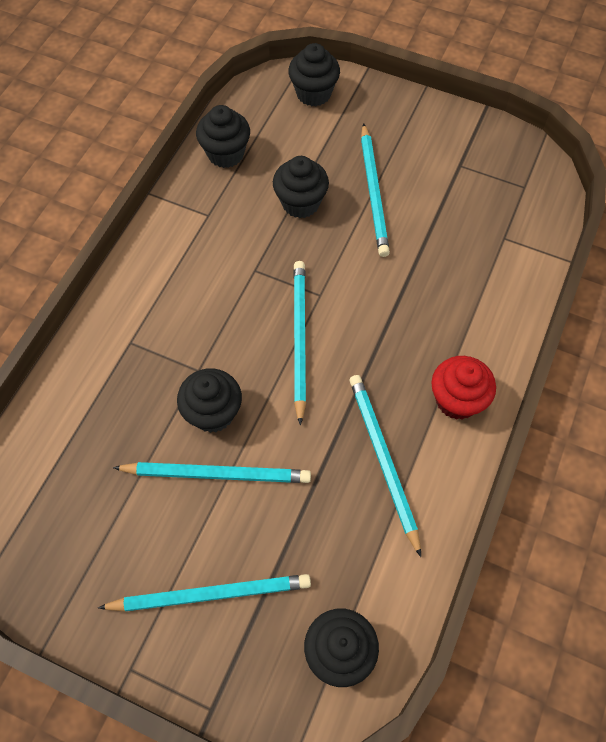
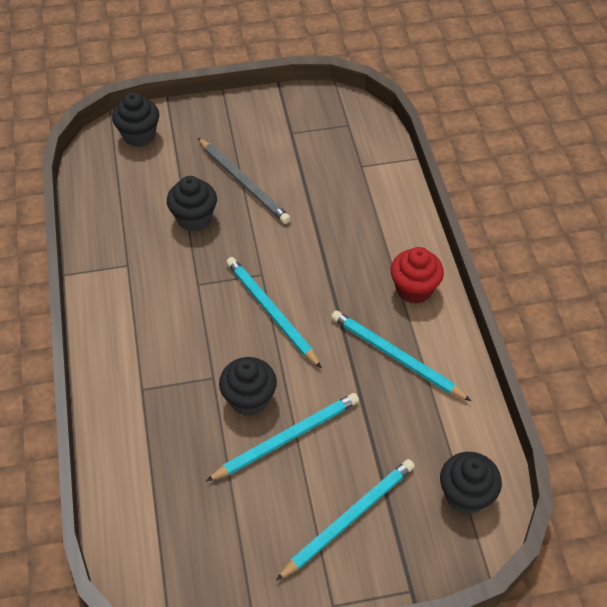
camera: 35 degrees left, 10 degrees down
(226, 154) = (104, 213): black cupcake -> none
(373, 192) = (243, 182): turquoise pencil -> grey pencil

